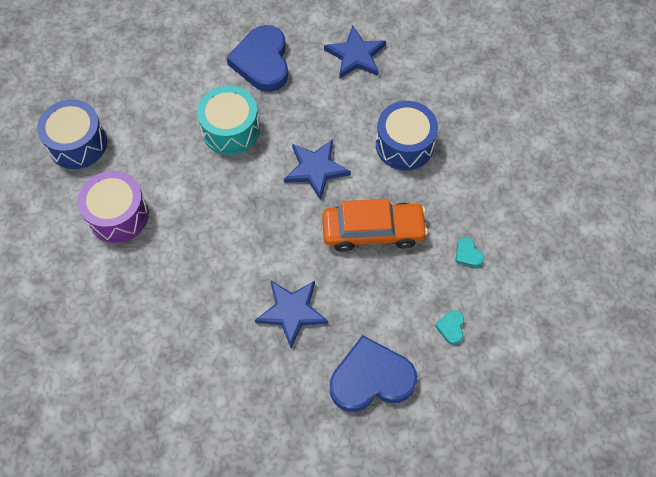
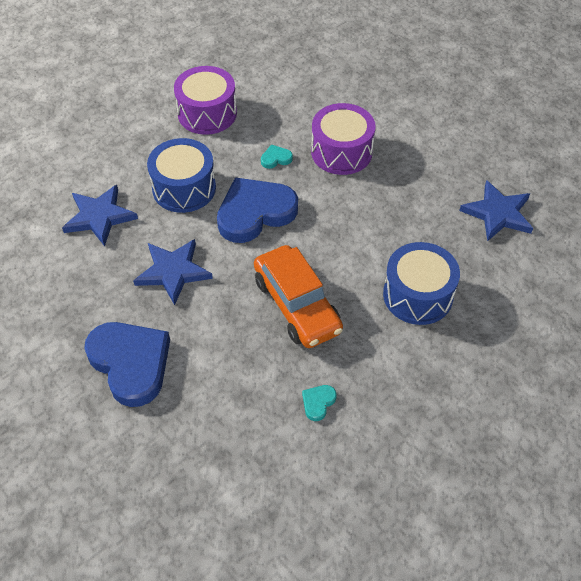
camera: 65 degrees right, 10 degrees down
(77, 143) = (261, 61): blue drum -> blue drum (184, 188)
(230, 130) = (341, 152): turquoise drum -> purple drum
(262, 62) = (433, 145): blue heart -> blue heart (255, 213)
(315, 169) = (339, 231): blue star -> blue star (99, 217)
(451, 327) = (220, 417): turquoise heart -> turquoise heart (276, 158)

